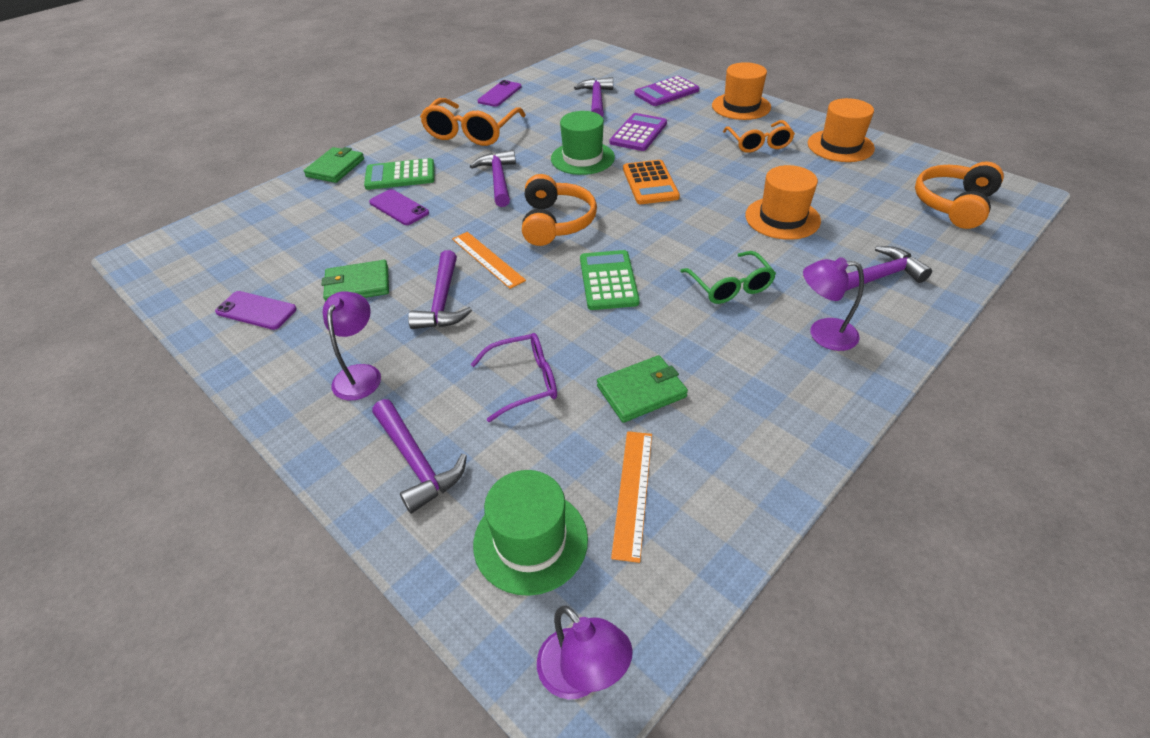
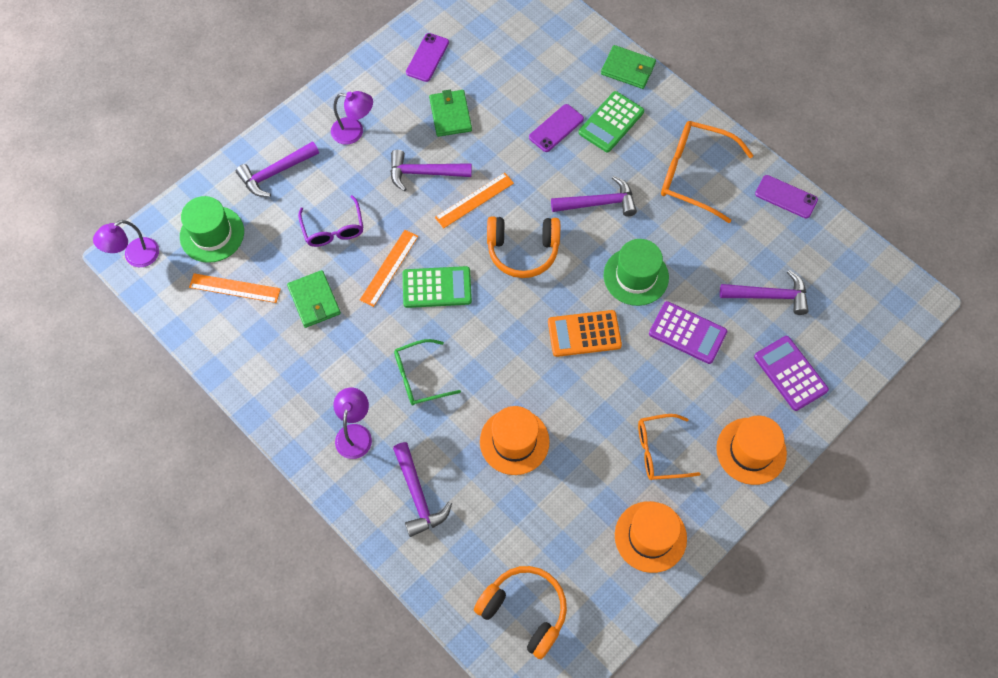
camera: 90 degrees right, 20 degrees up
(400, 175) = (611, 122): green calculator -> green calculator turned 135 degrees counterclockwise
(584, 322) = (389, 267): none -> orange ruler

